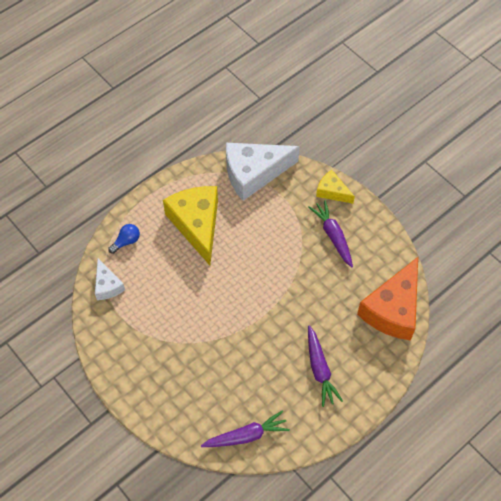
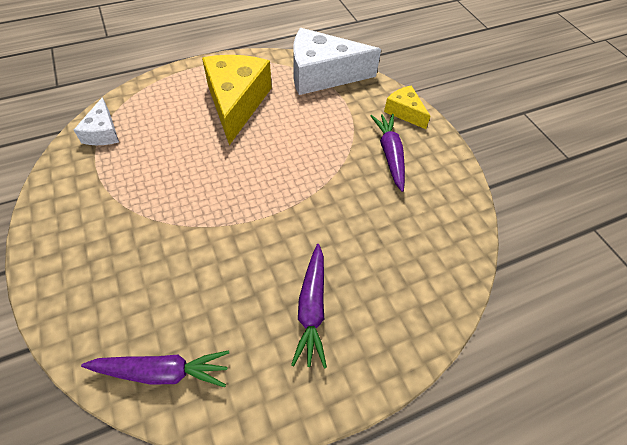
camera: 15 degrees right, 5 degrees down
(126, 241) = (151, 98): blue light bulb -> none
(392, 309) = (442, 259): orange cheese -> none

